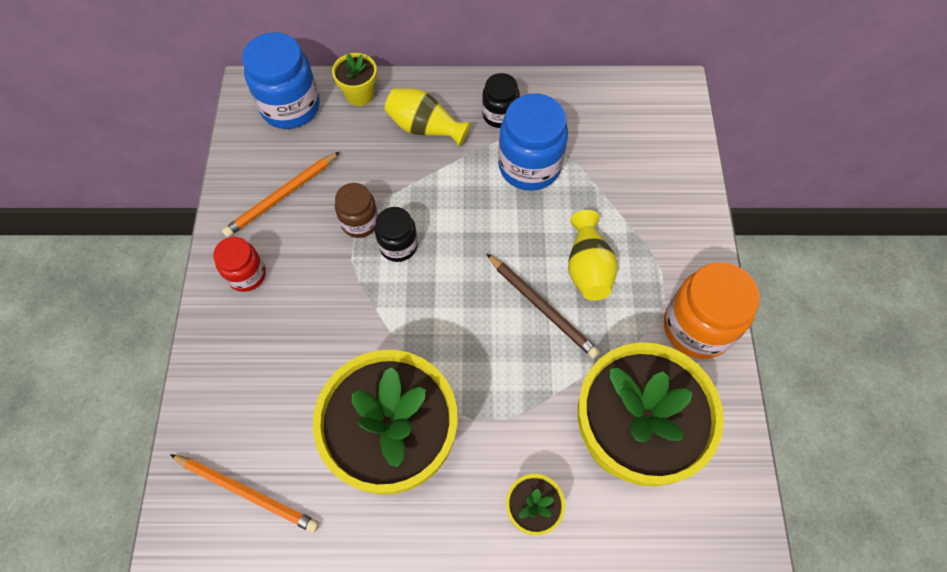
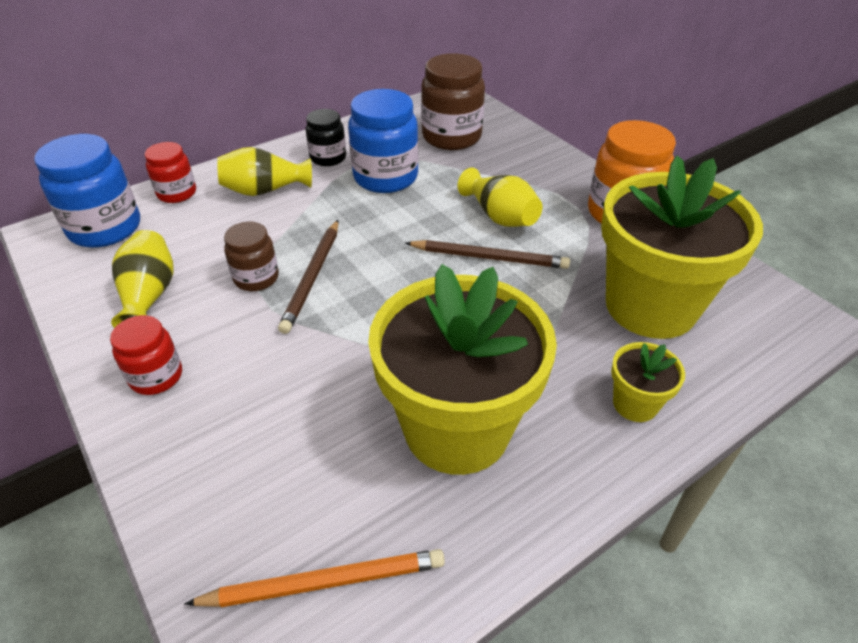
camera: 35 degrees left, 20 degrees down
(282, 196) = (149, 296): orange pencil -> yellow vase
(359, 94) = (177, 193): yellow flower pot -> red jar
(398, 246) = (313, 277): black jar -> brown pencil
(625, 145) = (451, 137): none -> brown jar

